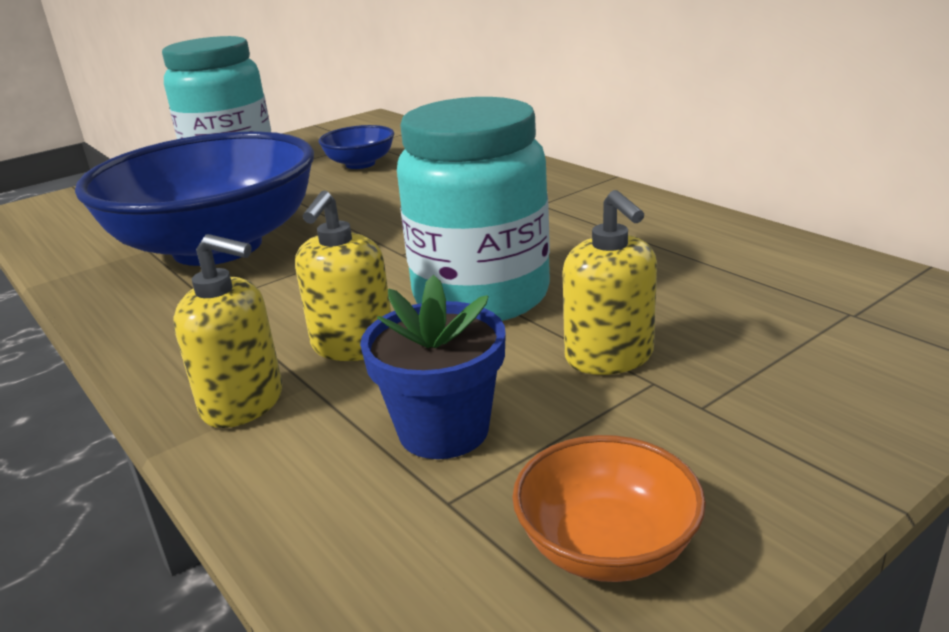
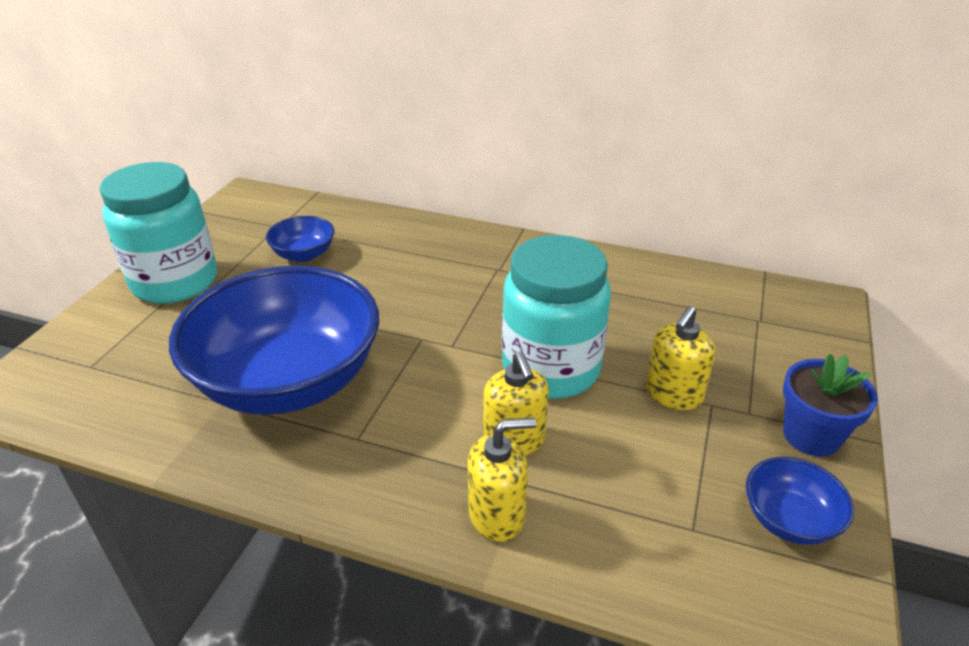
camera: 35 degrees left, 10 degrees up
(443, 430) = (641, 483): blue flower pot -> blue flower pot (811, 435)
(607, 547) = (789, 520): orange bowl -> blue bowl
(609, 357) = (673, 394): yellow soap dispenser -> yellow soap dispenser turned 90 degrees clockwise

